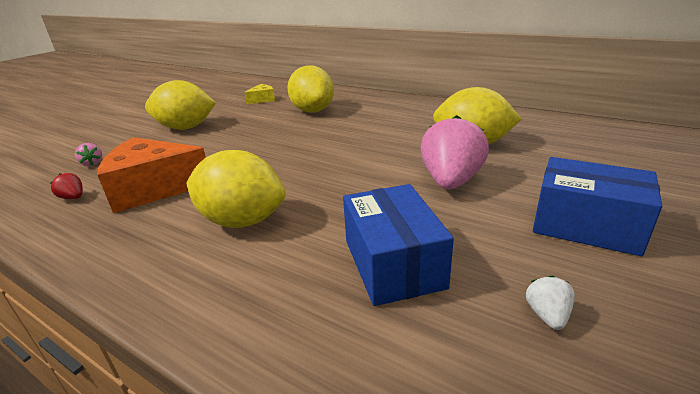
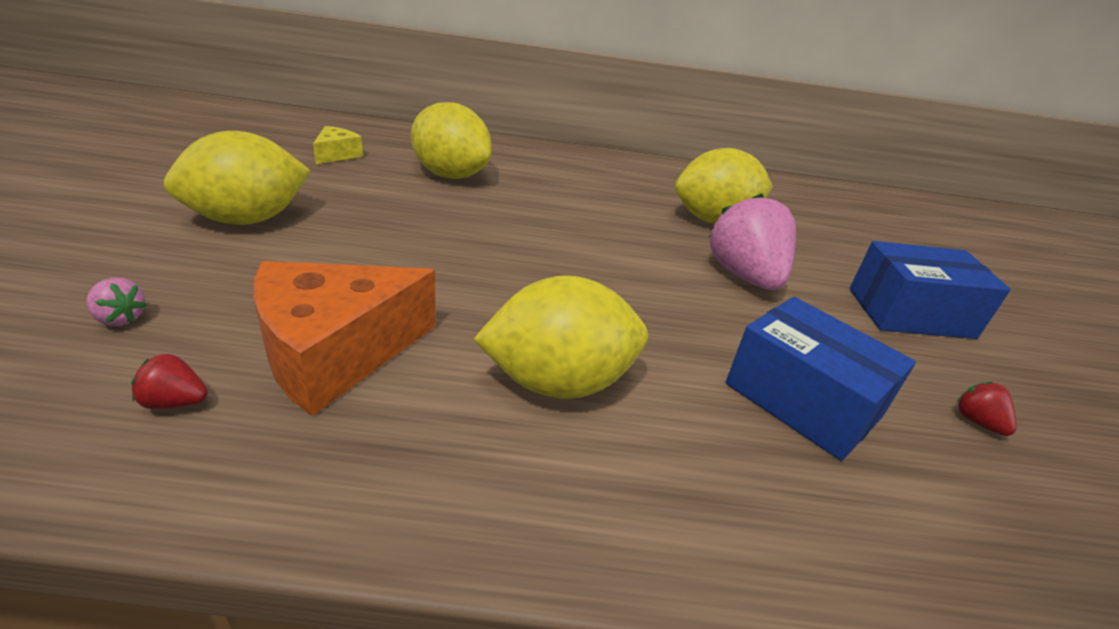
camera: 35 degrees left, 5 degrees up
(547, 315) = (977, 422): white strawberry -> red strawberry

